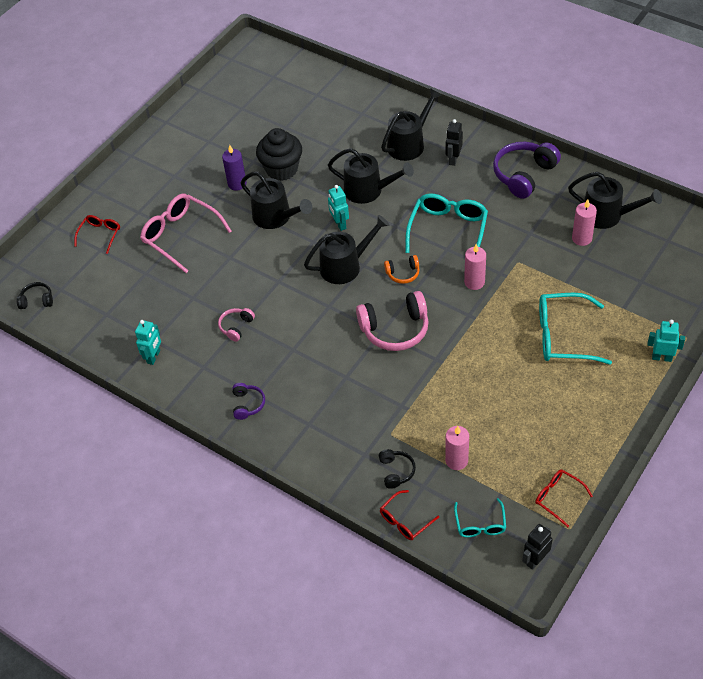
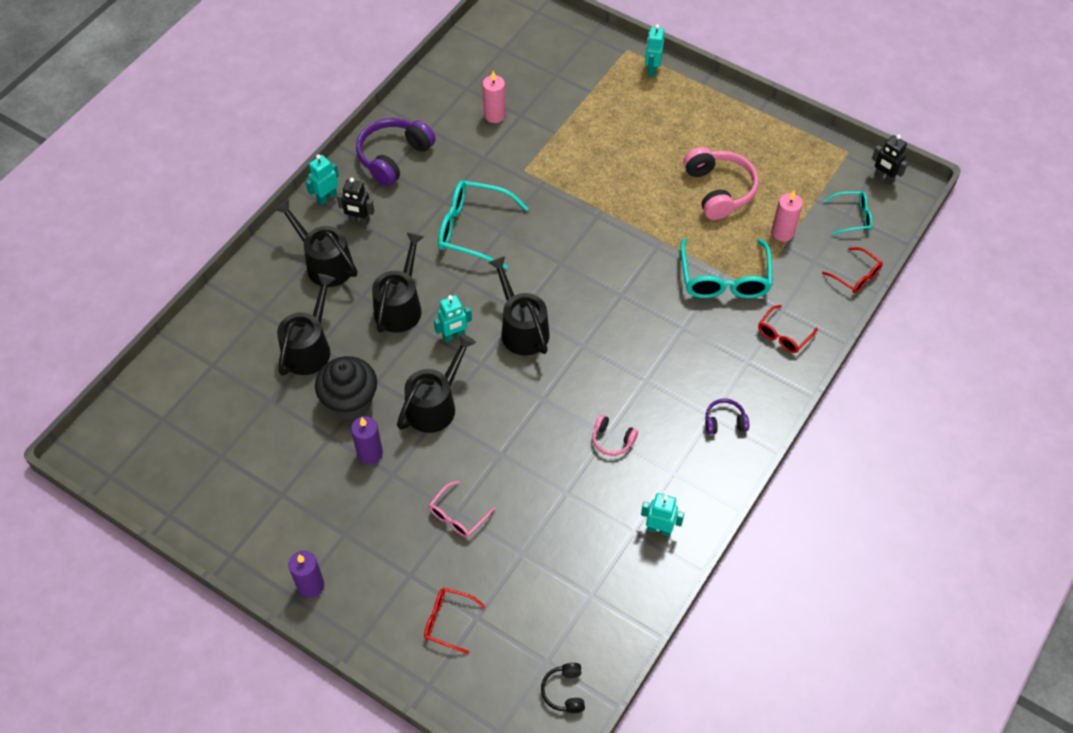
camera: 95 degrees left, 5 degrees up
(138, 163) = (311, 585): none -> purple candle
(180, 235) = (458, 516): pink glasses -> pink glasses, size x0.55
(395, 329) = (617, 281): pink headphones -> pink headphones (719, 190)
(396, 471) = (800, 282): black headphones -> none
(403, 273) = (536, 273): orange headphones -> none
(474, 282) = (551, 209): pink candle -> none
(476, 138) = (327, 197): none -> turquoise robot
(524, 175) = (393, 157): purple headphones -> purple headphones turned 90 degrees clockwise
(558, 497) = (816, 158): red glasses -> red glasses (783, 335)
(563, 336) = (626, 140): turquoise glasses -> turquoise glasses (724, 279)
(607, 215) = (463, 92): black watering can -> black watering can (309, 348)

